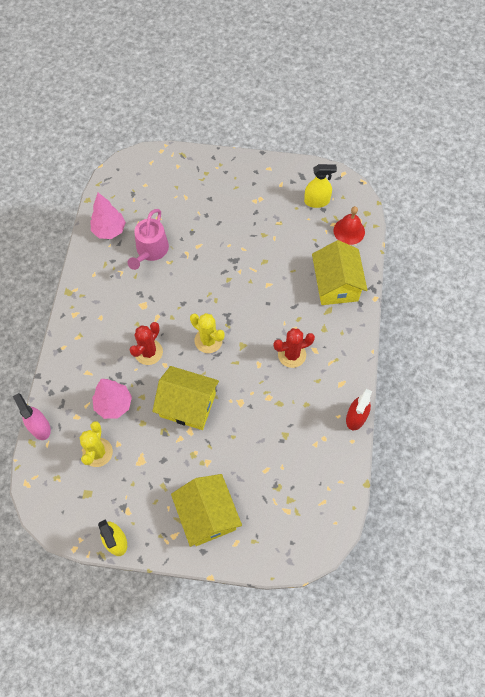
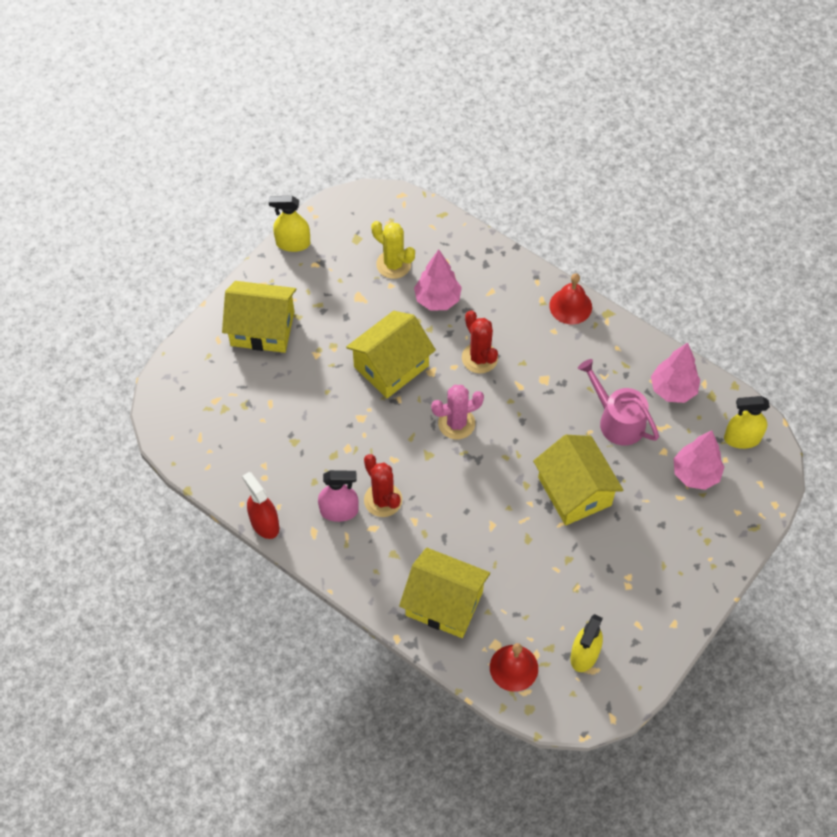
camera: 120 degrees right, 5 degrees down
(40, 427) = (454, 227): pink spray bottle -> pink spray bottle (339, 511)
(73, 317) = (570, 306): none -> red bell
(125, 182) = (742, 439): none -> yellow spray bottle
(164, 195) = (695, 474): none -> pink tree
(208, 340) = (456, 423): yellow cactus -> pink cactus
(216, 251) = (574, 491): none -> yellow house
(292, 355) = (383, 500): red cactus -> red cactus turned 45 degrees counterclockwise

